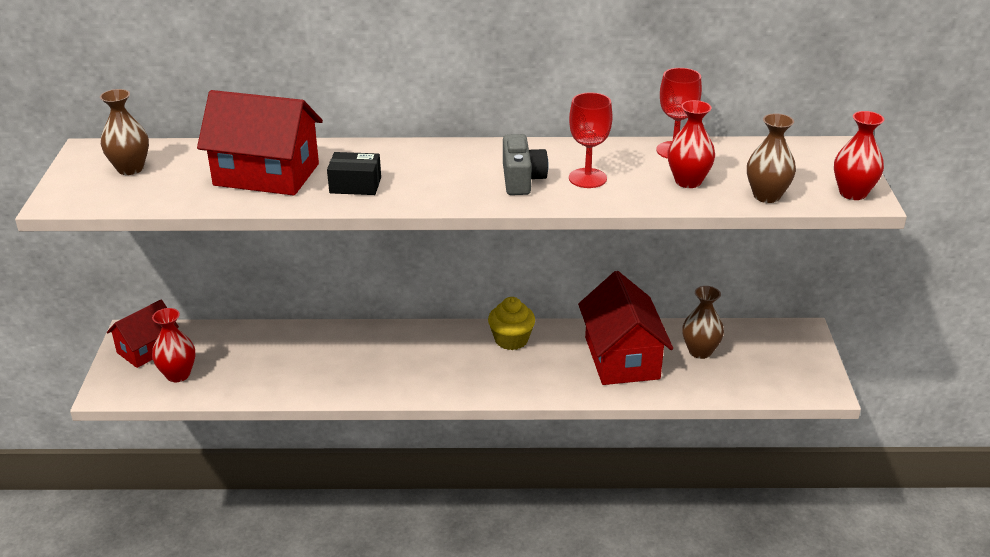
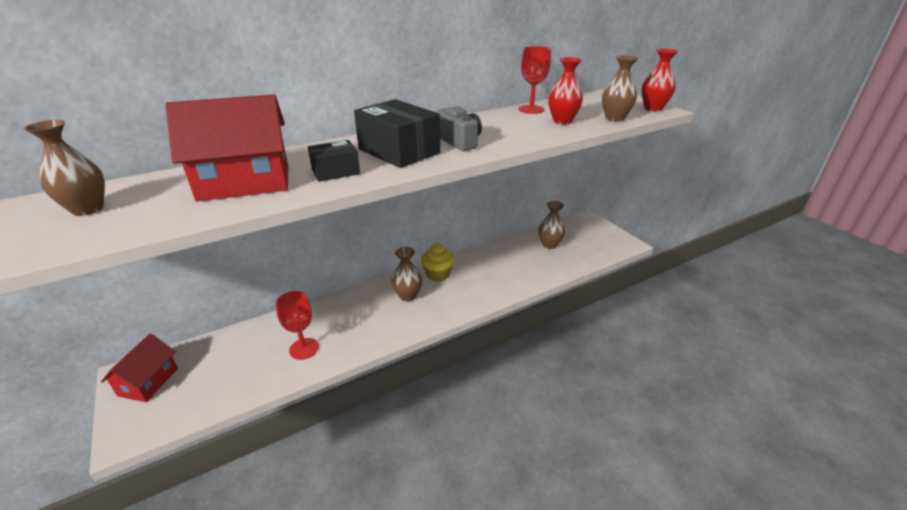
camera: 30 degrees left, 0 degrees up
(178, 375) = (192, 393): red vase -> none
(442, 175) = (399, 151): none -> black box
(453, 354) = (408, 296): none -> brown vase
(587, 178) = (501, 132): red goblet -> red goblet (304, 349)
(621, 358) = (512, 262): red house -> none

